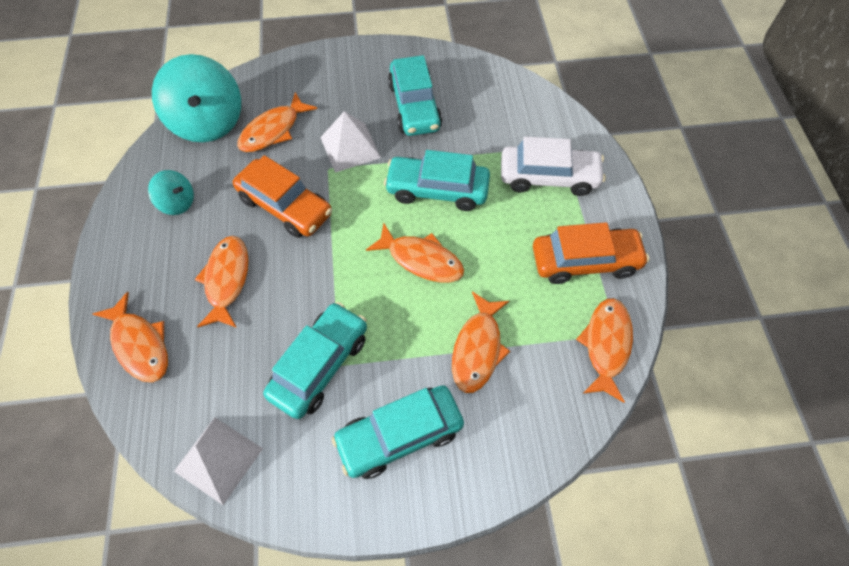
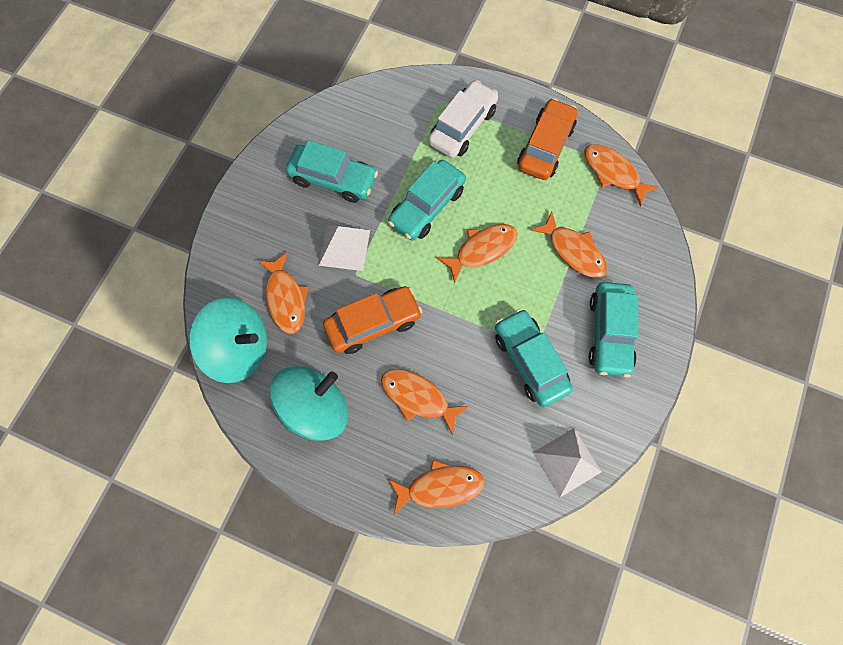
camera: 60 degrees left, 10 degrees up
(177, 202) = (315, 408): turquoise spinning top -> turquoise spinning top, size x1.97

